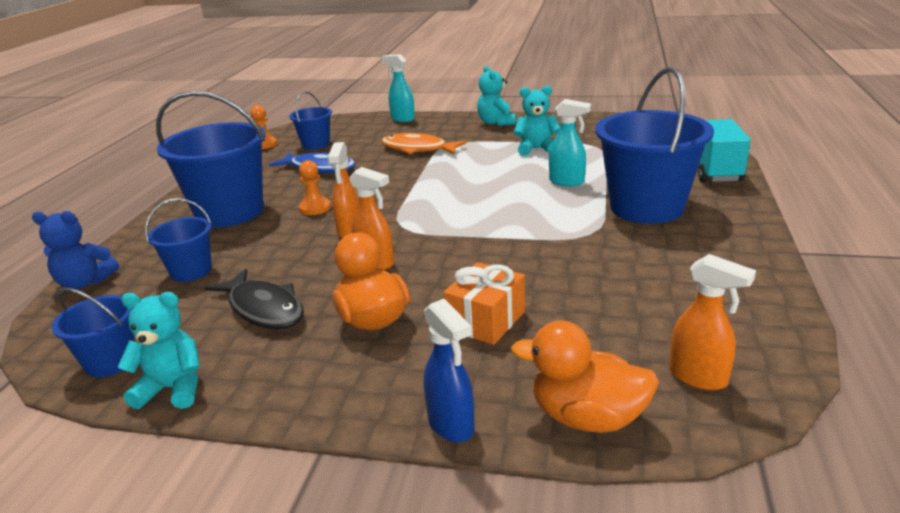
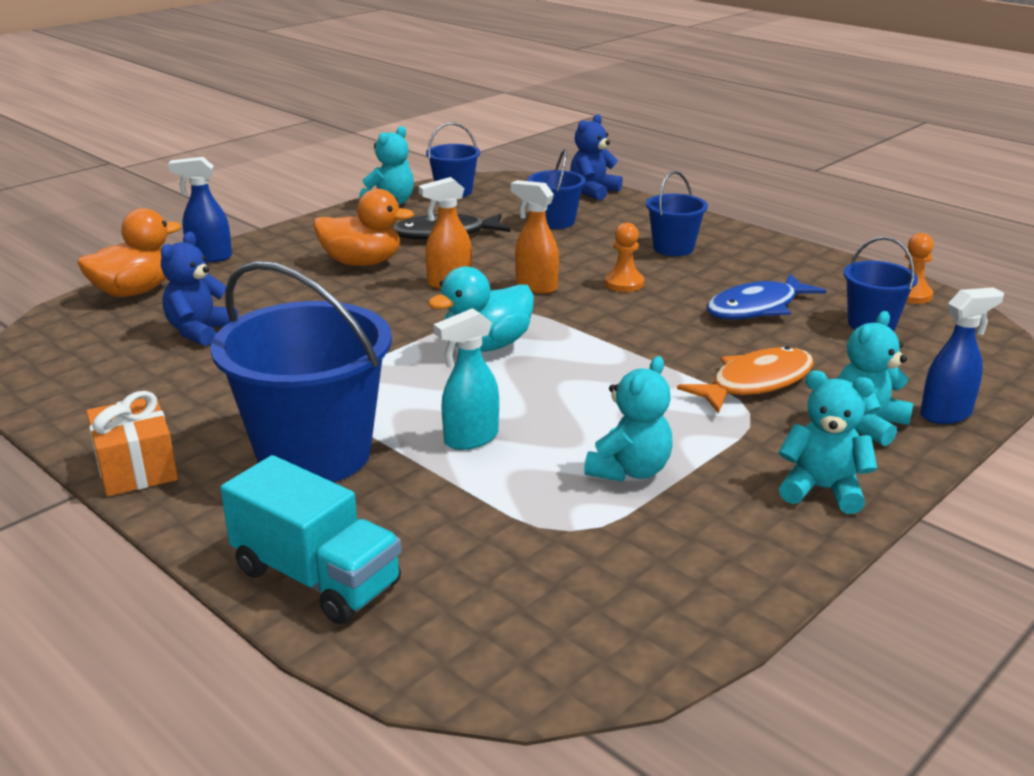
camera: 120 degrees right, 0 degrees up
(229, 212) = (673, 248): blue bucket -> blue bucket, size x0.51
(402, 119) = (946, 414): turquoise spray bottle -> blue spray bottle
(430, 126) = (867, 424): none -> turquoise teddy bear
(463, 214) = (486, 346): none -> turquoise duck
(486, 320) = (284, 296): orange gift -> orange gift (136, 468)
(595, 323) = (200, 331): none -> blue teddy bear
(699, 378) = (81, 338): orange spray bottle -> none

